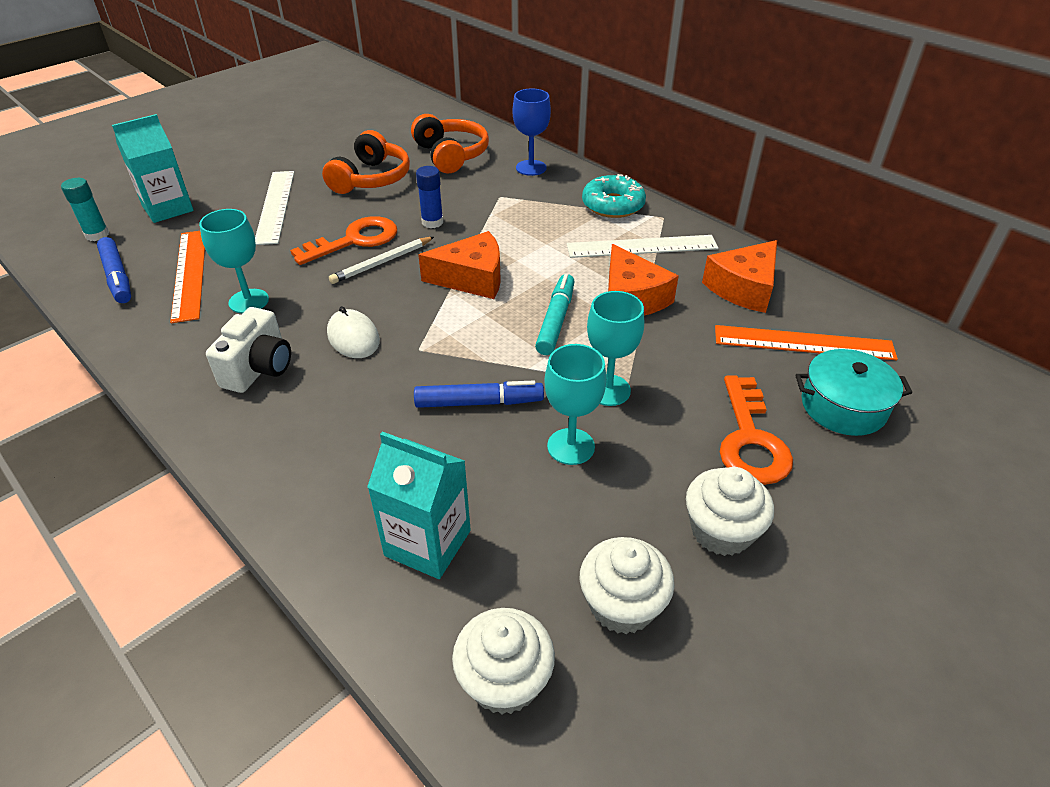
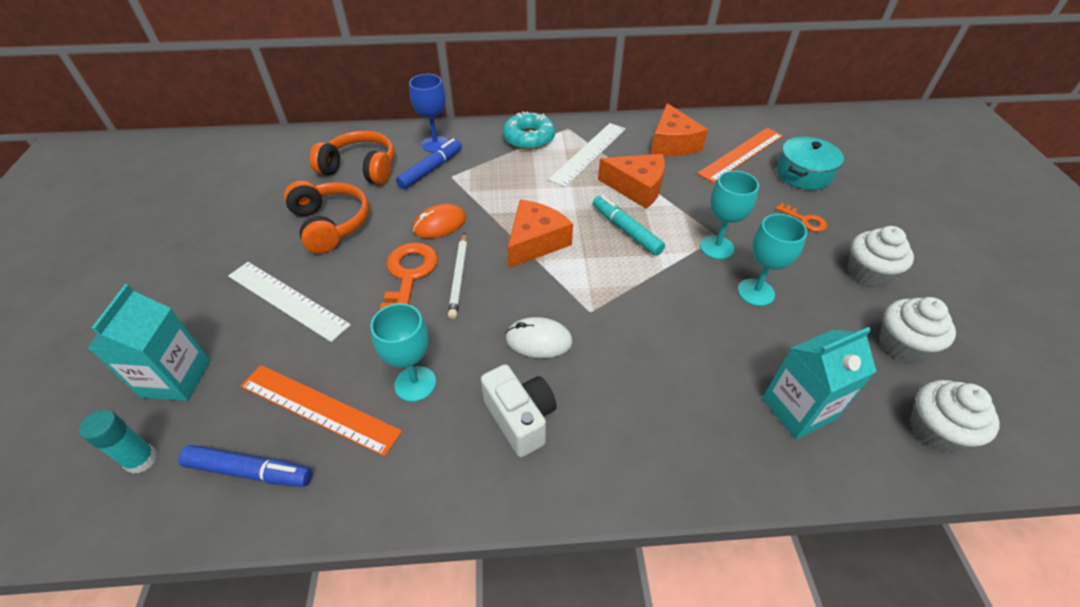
camera: 50 degrees left, 5 degrees up
(432, 222) = (439, 224): blue glue stick -> orange mouse
(478, 402) = (677, 311): blue marker -> blue marker (431, 169)
(750, 440) = (805, 220): orange key -> orange key, size x0.52

